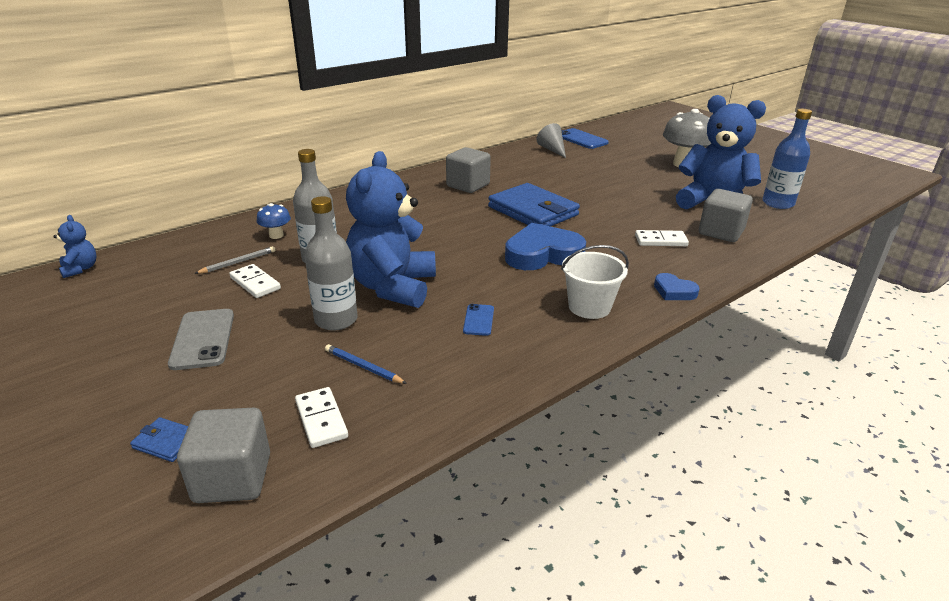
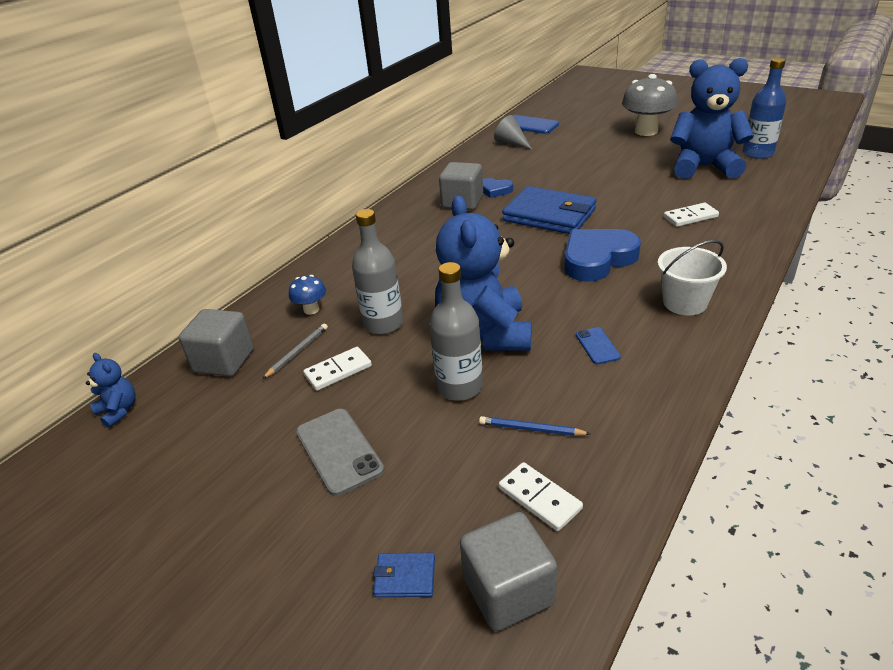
camera: 15 degrees left, 5 degrees up
(255, 283) = (338, 371): white domino -> white domino turned 60 degrees counterclockwise
(674, 291) = (743, 266): blue heart -> blue heart (495, 190)
(721, 232) = (734, 195): grey cube -> grey cube (224, 361)

